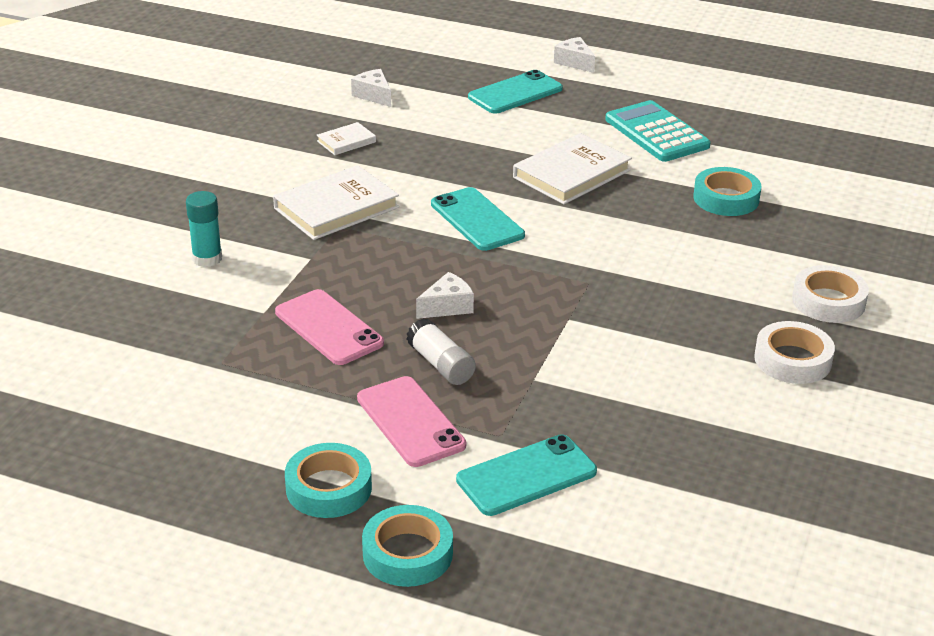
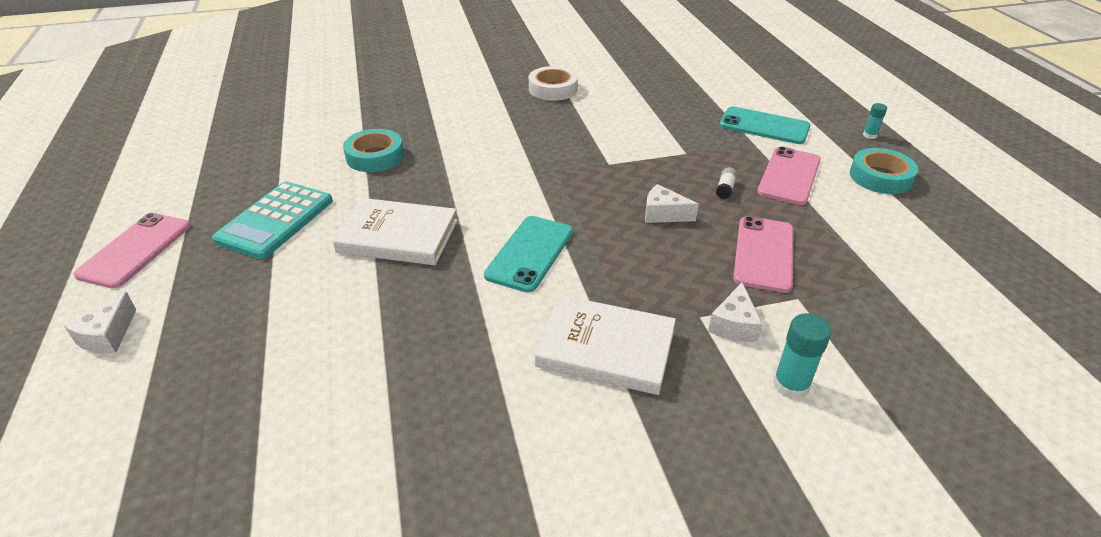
camera: 125 degrees left, 5 degrees up
(346, 141) = (463, 426): white book -> none
(373, 95) = (312, 477): white cheese -> white cheese (734, 325)
(407, 553) = (869, 135): turquoise tape -> turquoise glue stick
(440, 364) = (725, 189): white glue stick -> white glue stick, size x0.59
(515, 93) = (229, 346): turquoise phone -> none
(673, 80) = (135, 250): none -> pink phone
(828, 301) = (477, 93): white tape -> none

